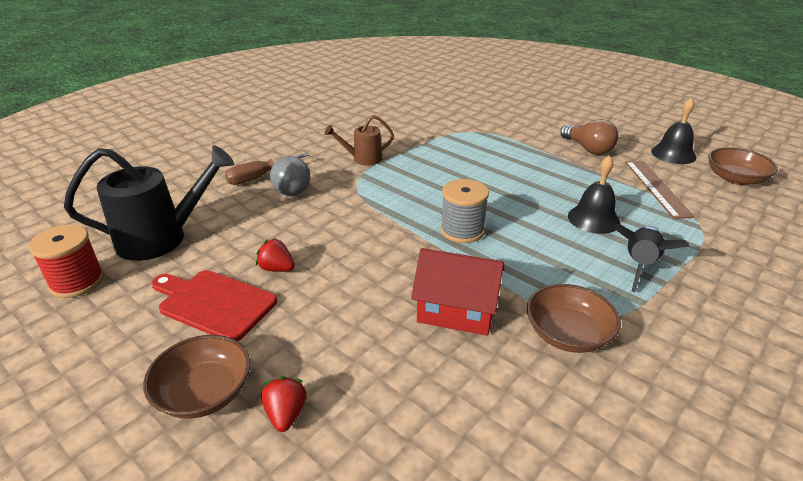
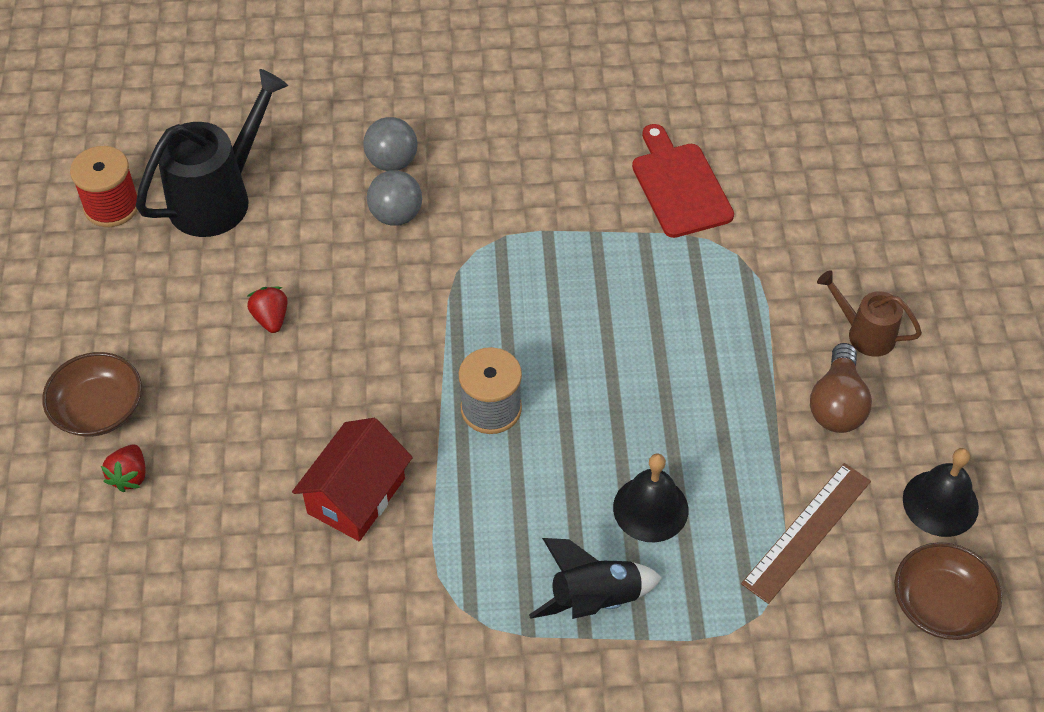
camera: 45 degrees right, 20 degrees up
(162, 238) = (219, 196): black watering can -> black watering can turned 75 degrees counterclockwise
(214, 303) = (184, 320): red cutting board -> red cutting board (679, 186)
(260, 177) = (392, 162): brown screwdriver -> grey ball
(286, 414) = (129, 476): red strawberry -> red strawberry turned 150 degrees clockwise
(362, 159) = (533, 210): brown watering can -> brown watering can (864, 333)
(457, 311) = (356, 496): red house -> red house turned 60 degrees clockwise
(567, 334) = (411, 599): brown bowl -> none

